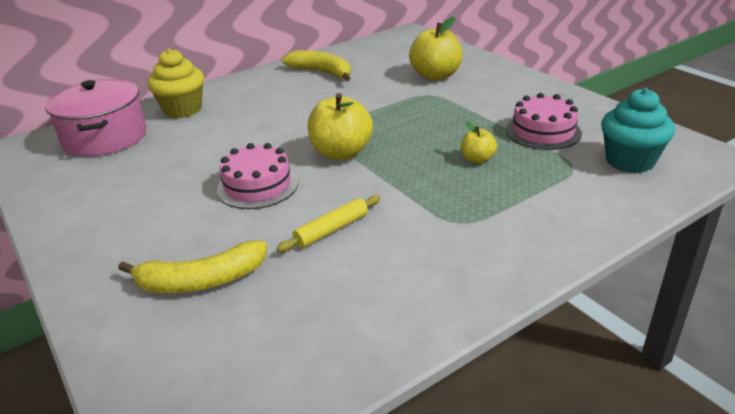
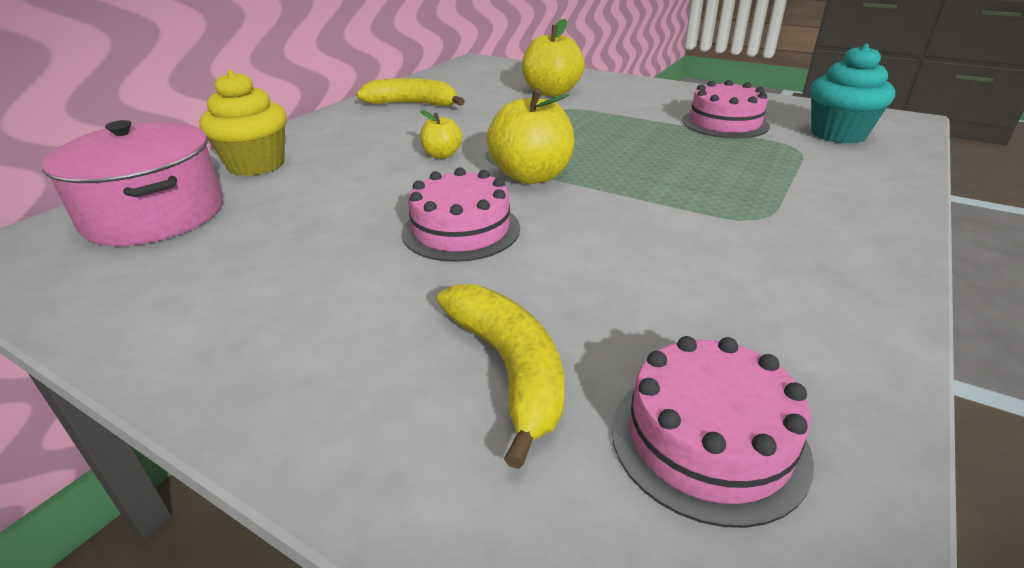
camera: 25 degrees left, 0 degrees up
(201, 281) = (509, 369): yellow banana -> yellow banana turned 75 degrees counterclockwise
(259, 348) = (708, 440): none -> pink cake
(331, 230) = (620, 259): yellow rolling pin -> none
(477, 159) = (693, 156): yellow apple -> yellow apple (442, 155)

